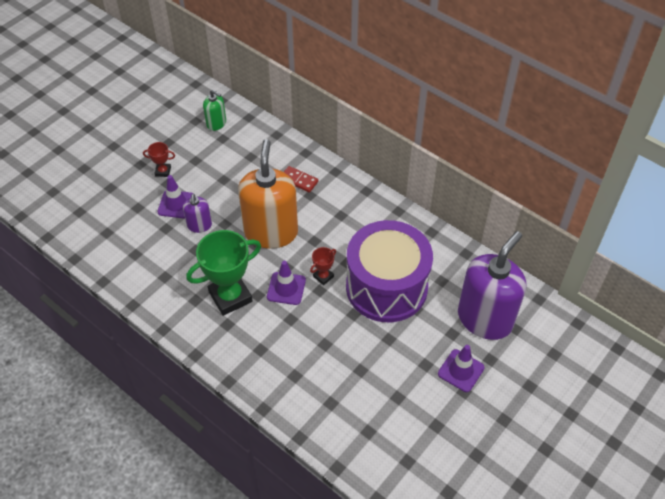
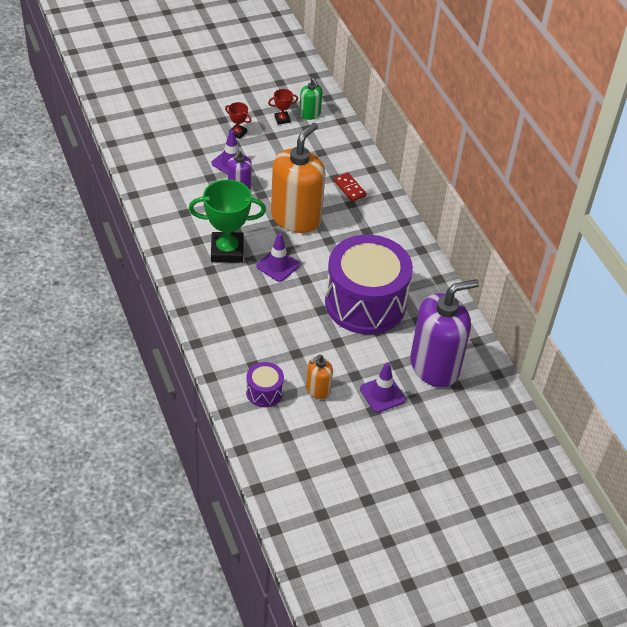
camera: 25 degrees right, 5 degrees down
(323, 276) = (316, 271): red trophy -> red trophy (282, 119)
(359, 426) = (264, 392): none -> purple drum
(403, 397) = (318, 389): none -> orange soap dispenser

